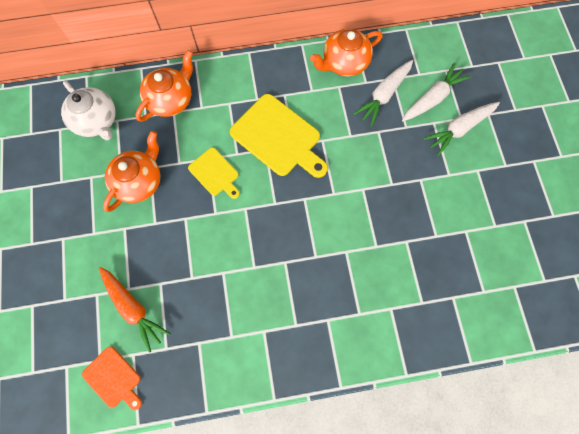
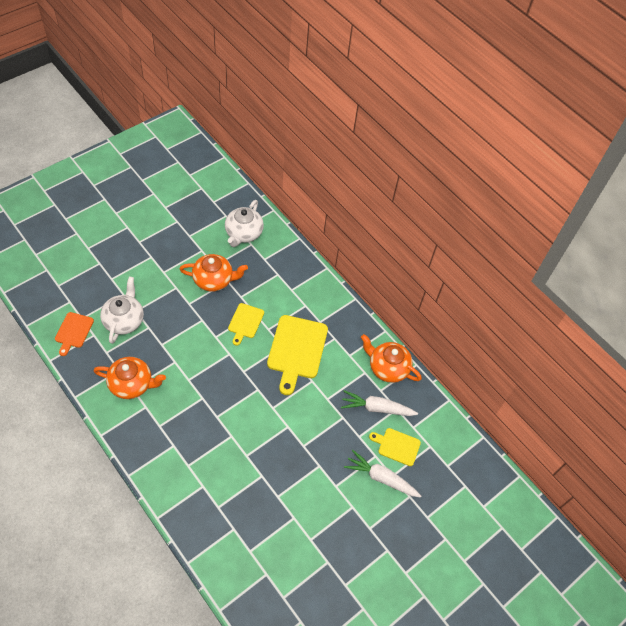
camera: 55 degrees right, 15 degrees down
(133, 308) = (124, 320): orange carrot -> white teapot
(171, 99) = (286, 268): orange teapot -> orange teapot (132, 384)
(432, 98) = (397, 446): white carrot -> yellow cutting board

